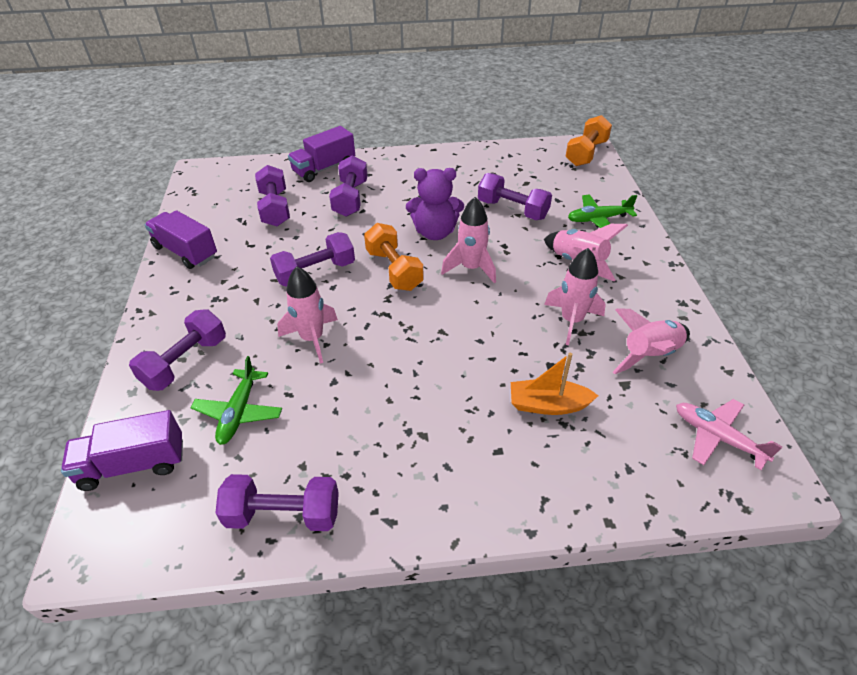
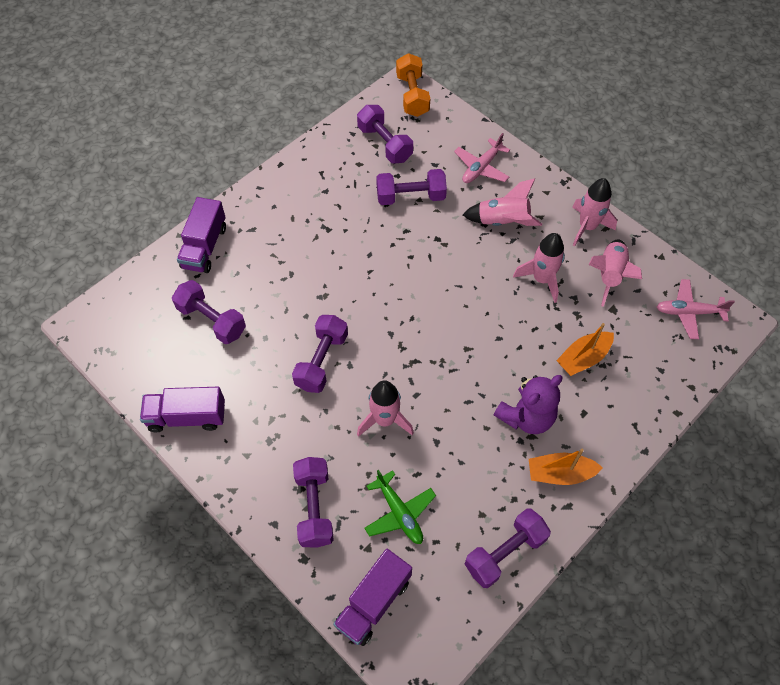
camera: 40 degrees left, 15 degrees up
(350, 198) = (267, 267): purple dumbbell -> purple dumbbell (384, 144)
(394, 270) = (379, 317): orange dumbbell -> none
(414, 486) = (559, 473): none -> orange boat
(435, 232) = (374, 259): purple teddy bear -> purple teddy bear (526, 417)
(471, 268) = (434, 277): pink rocket -> pink rocket (587, 227)
(598, 219) = (481, 167): green plane -> pink plane

